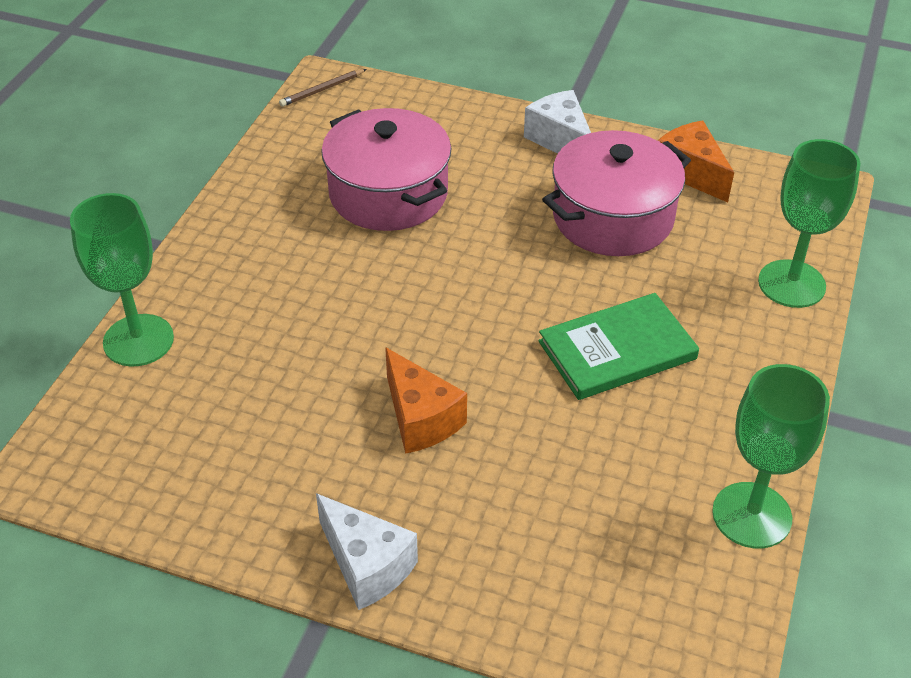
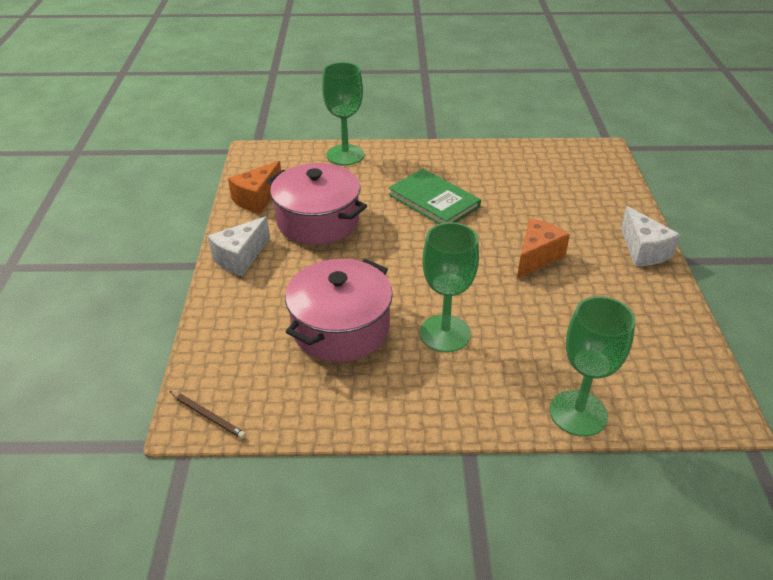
camera: 110 degrees left, 5 degrees down
(367, 565) = (643, 250): white cheese -> white cheese turned 135 degrees clockwise
(751, 515) = (511, 150): green goblet -> green goblet (445, 333)

